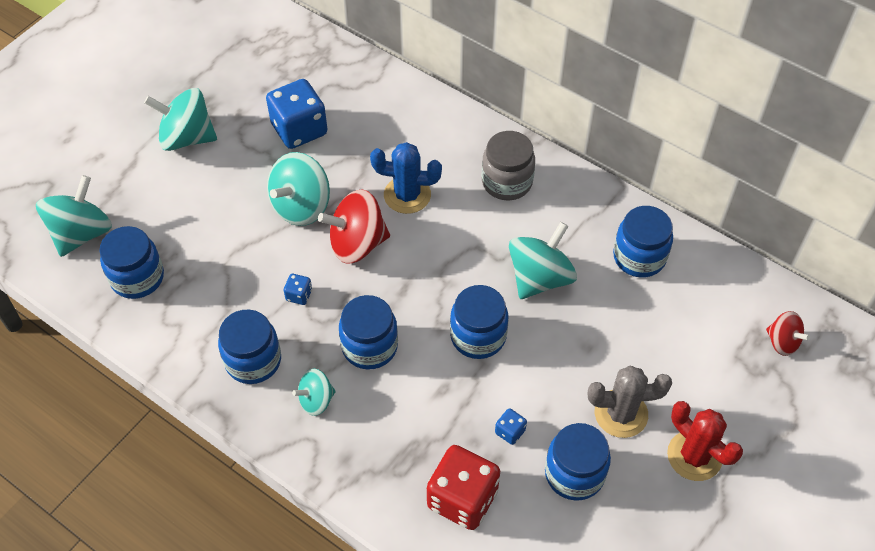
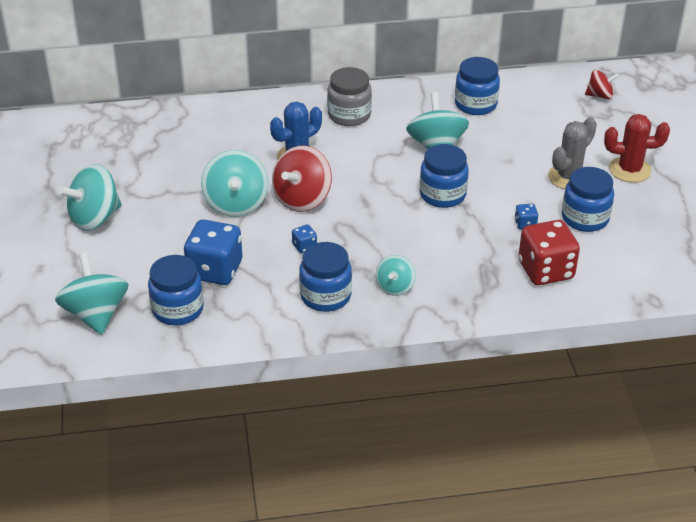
camera: 45 degrees left, 15 degrees down
(299, 129) = (172, 167): blue dice -> blue dice (215, 270)
(369, 346) = (387, 241): blue jar -> none

